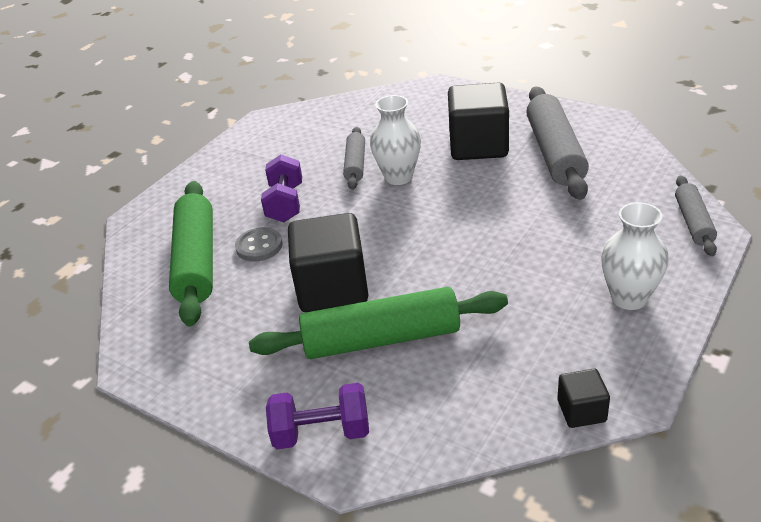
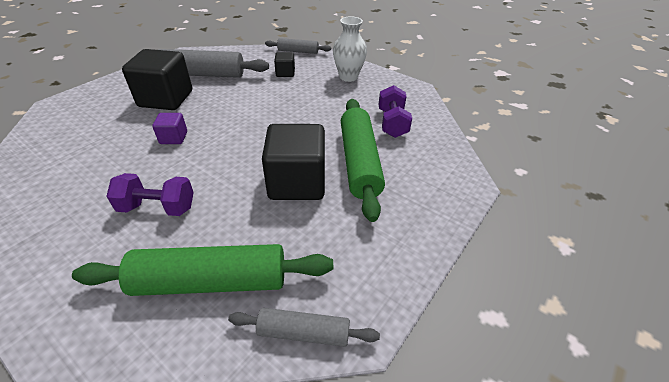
camera: 90 degrees left, 5 degrees up
(259, 246) = (215, 228): grey button -> none
(322, 433) = (442, 195): purple dumbbell -> purple dumbbell (392, 123)
(355, 164) = (132, 159): grey rolling pin -> grey rolling pin (303, 332)
(398, 177) = (173, 138): white vase -> purple cube
(581, 411) = (424, 102): black cube -> black cube (285, 73)

